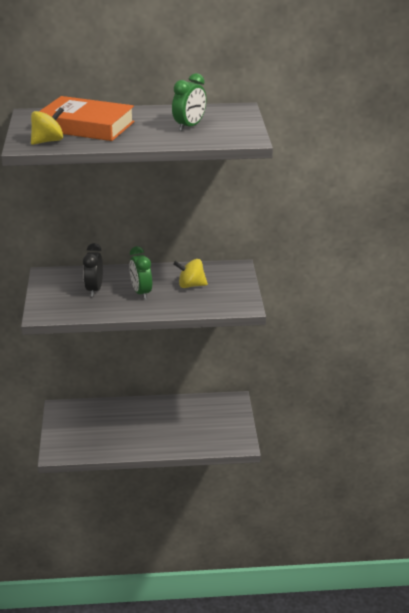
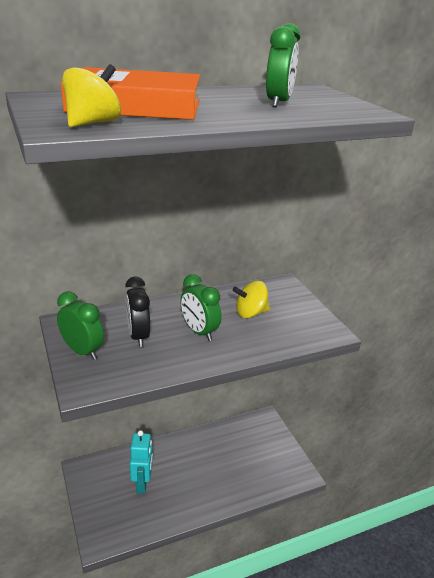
camera: 20 degrees left, 0 degrees up
(50, 294) = (82, 351): none -> green clock
(103, 426) = (142, 484): none -> turquoise robot

